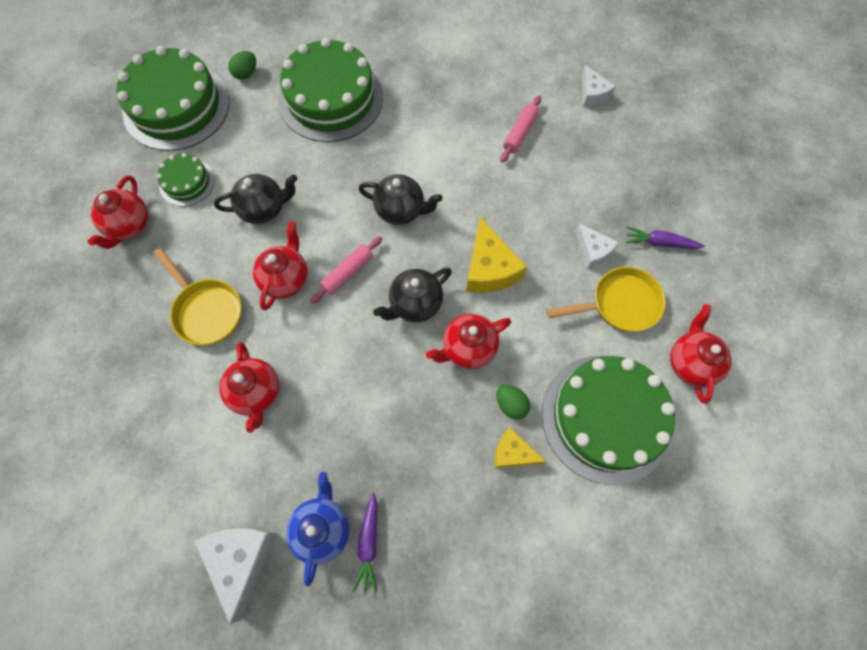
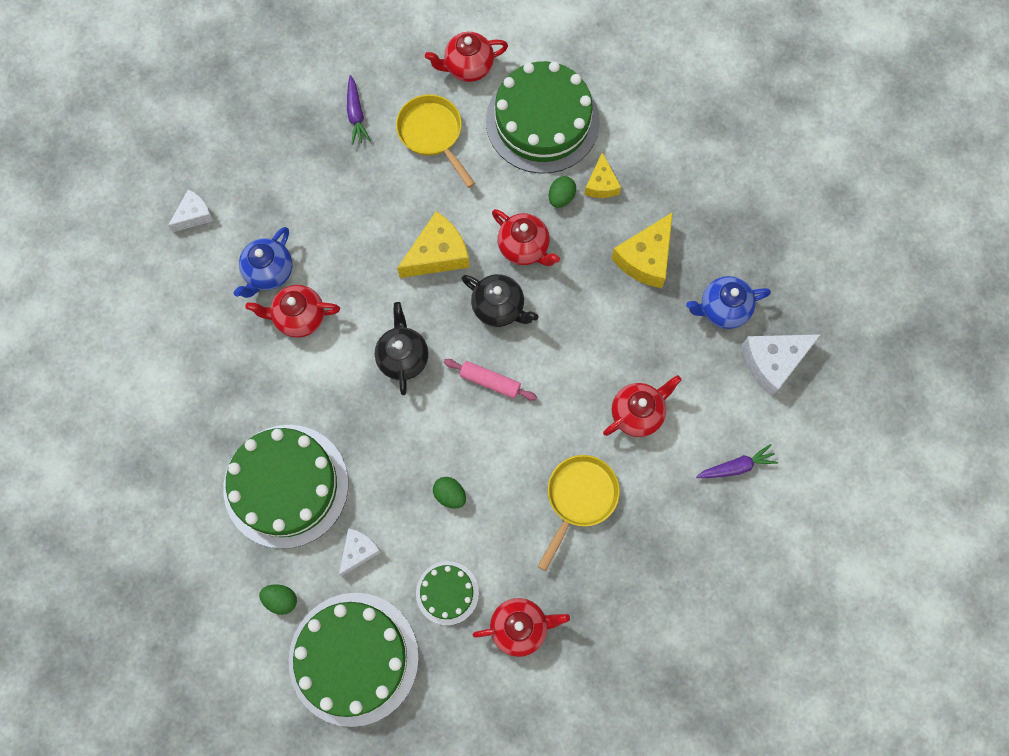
camera: 110 degrees left, 5 degrees up
(264, 209) = (450, 495): black teapot -> green egg
(286, 279) = (518, 437): red teapot -> red teapot (299, 317)
(369, 543) = (718, 269): purple carrot -> purple carrot (736, 466)
(411, 467) = (646, 258): none -> yellow cheese
(520, 133) = (269, 272): pink rolling pin -> blue teapot
(593, 251) = (385, 169): white cheese -> white cheese (358, 551)

